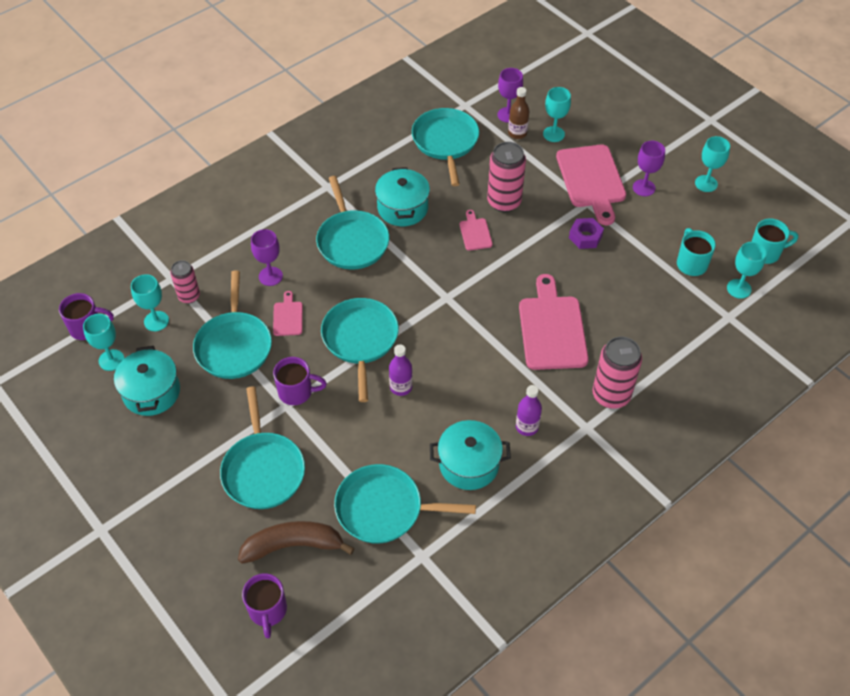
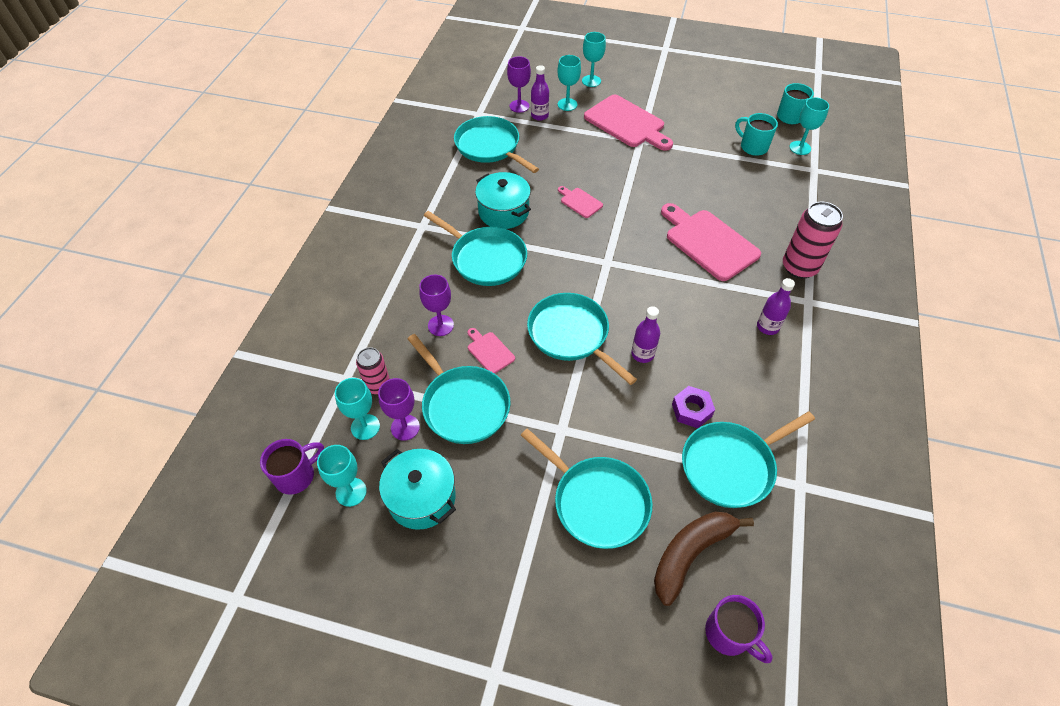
camera: 35 degrees left, 0 degrees up
(297, 392) = (560, 412): purple mug -> none
(469, 464) = (757, 384): turquoise pot -> none
(504, 202) = (579, 169): pink can -> none
(517, 133) = (539, 116): brown bottle -> purple bottle
(585, 237) = (663, 164): purple nut -> purple nut (691, 410)
(643, 188) = (668, 112): purple goblet -> purple goblet (405, 427)
(706, 183) = (706, 90): turquoise goblet -> turquoise goblet (591, 81)

